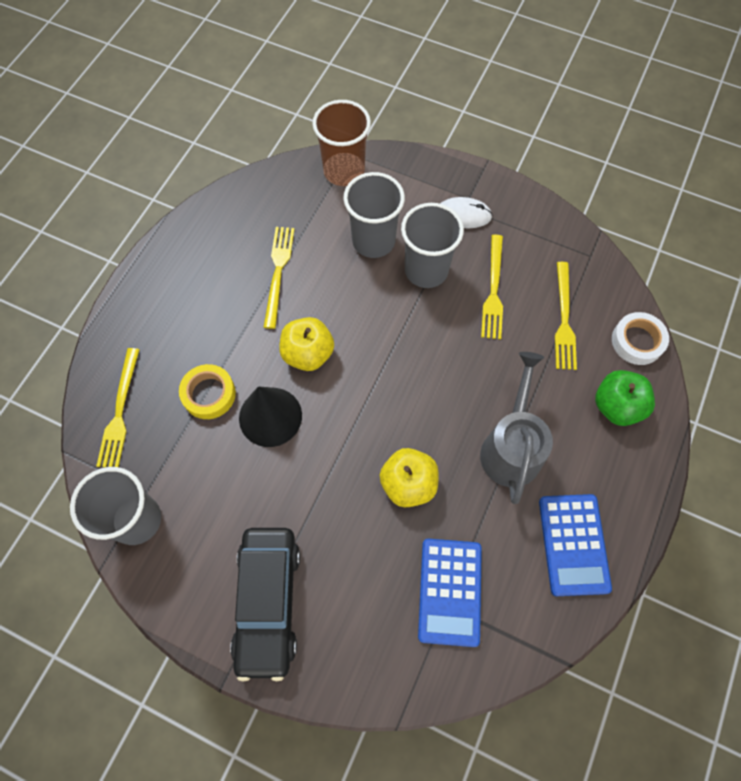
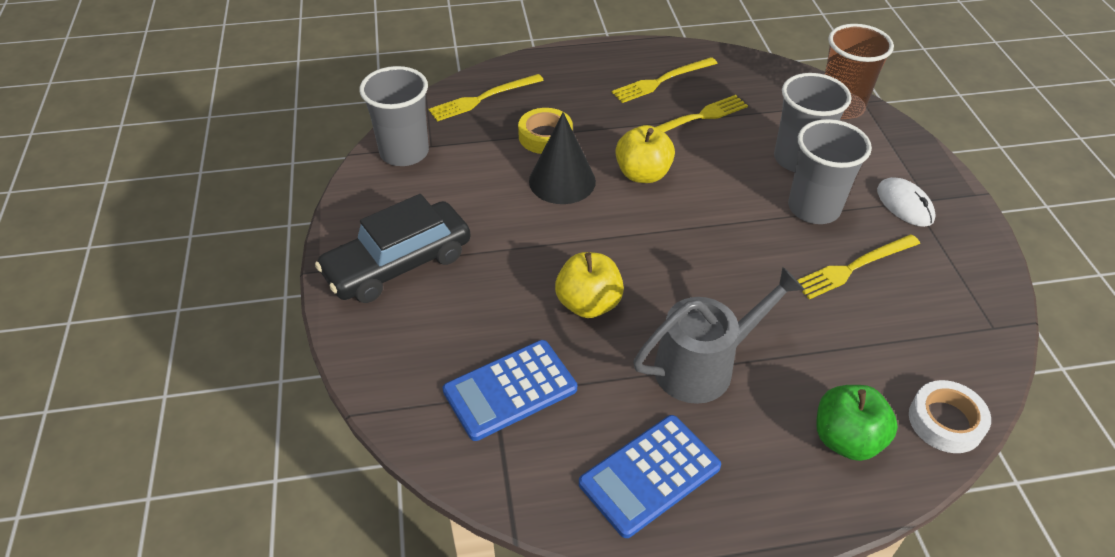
camera: 55 degrees right, 20 degrees down
(564, 319) = (892, 340): yellow fork -> yellow fork (662, 81)

